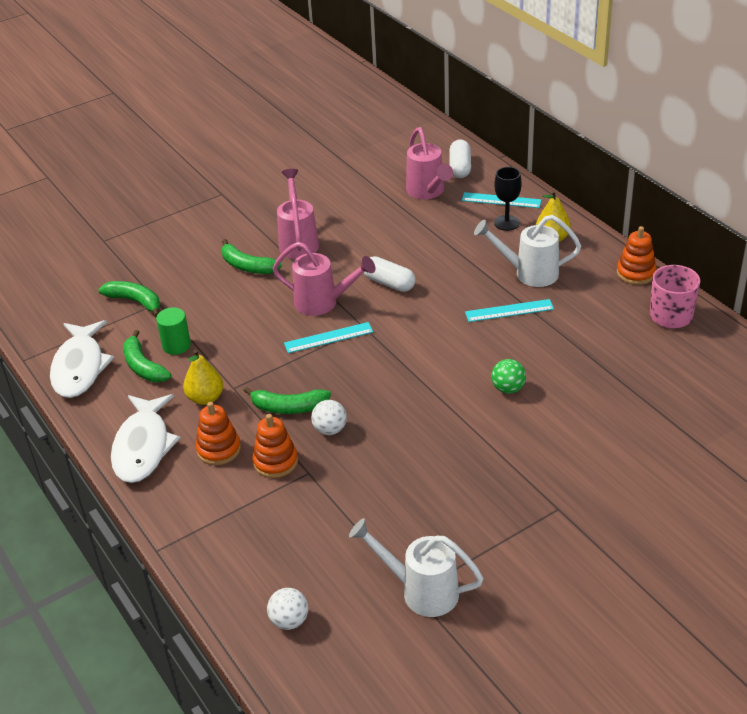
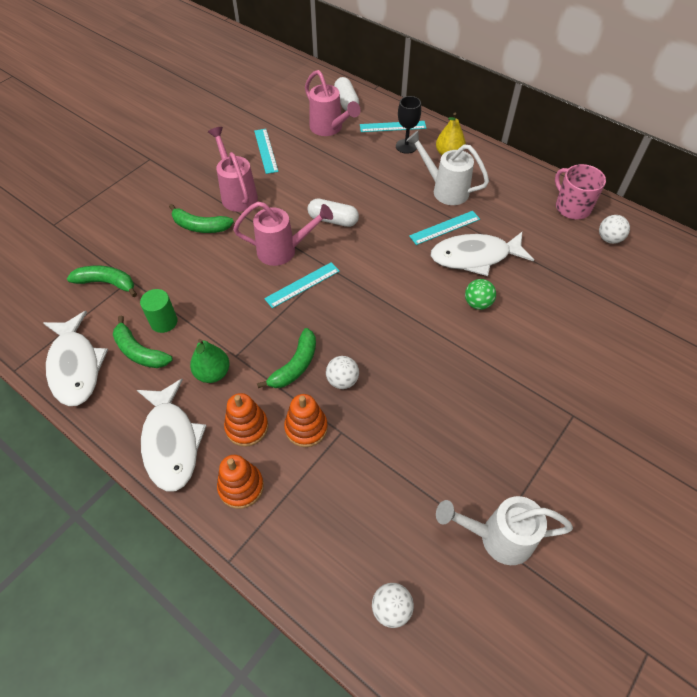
camera: 20 degrees left, 15 degrees up
(205, 398) = (213, 373): yellow pear -> green pear
(288, 407) = (295, 365): green banana -> green banana turned 45 degrees counterclockwise
(347, 204) = (266, 150): none -> turquoise ruler
(528, 273) = (444, 189): white watering can -> white watering can turned 45 degrees clockwise
(528, 344) = (475, 257): none -> white fish
(636, 273) = (528, 174): orange stacking toy -> orange stacking toy (241, 487)
(696, 354) = (609, 239): none -> white ball

